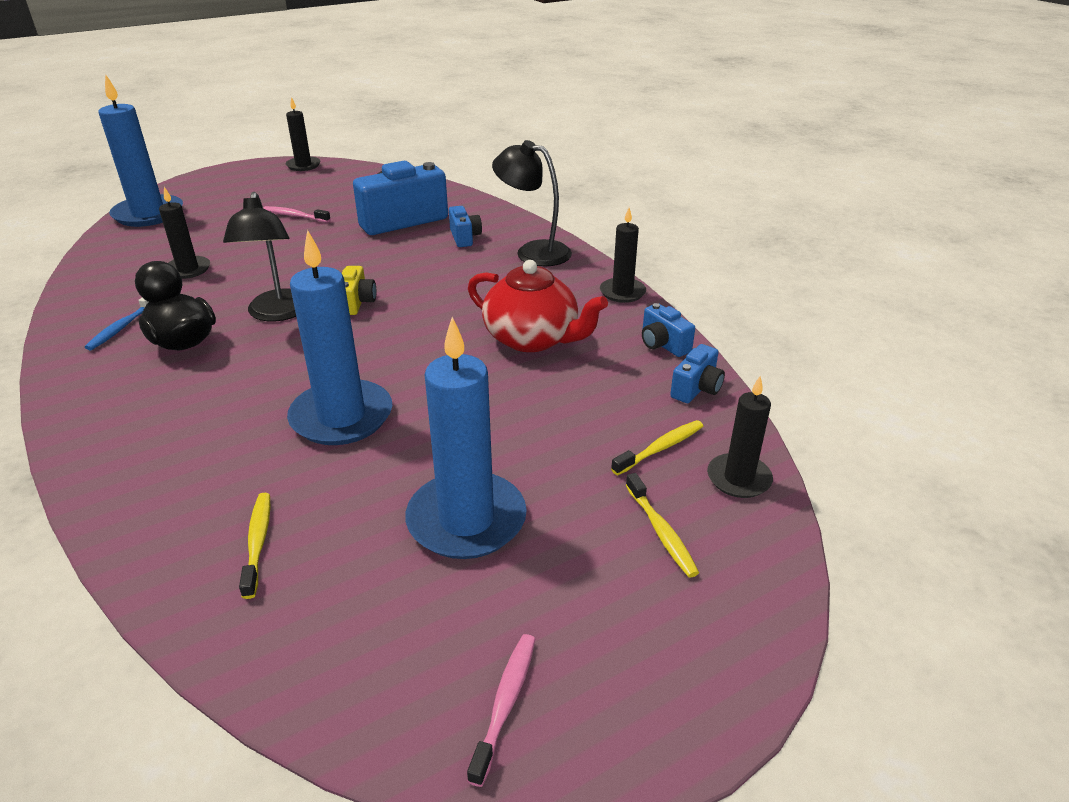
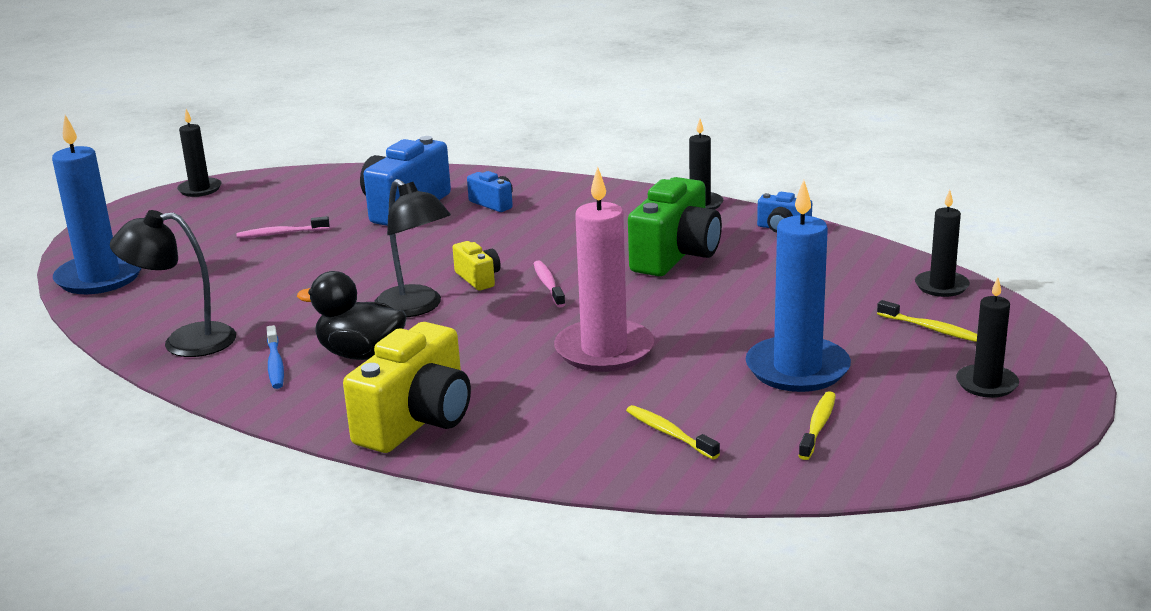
camera: 30 degrees left, 10 degrees down
(116, 426) = (417, 421): none -> yellow camera
(188, 269) = (251, 306): black candle -> black candle (986, 384)
(341, 417) = (604, 350): blue candle -> pink candle
(505, 703) = (953, 434): pink toothbrush -> pink toothbrush (548, 285)
(532, 339) = (676, 256): red teapot -> green camera
(533, 251) = (576, 197): black lamp -> black lamp (184, 342)
(660, 448) = (869, 288): yellow toothbrush -> yellow toothbrush (818, 426)
(696, 389) = (846, 247): blue camera -> none

